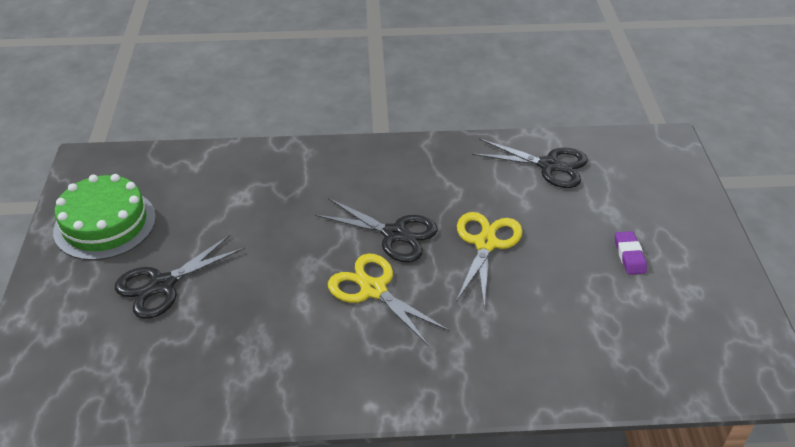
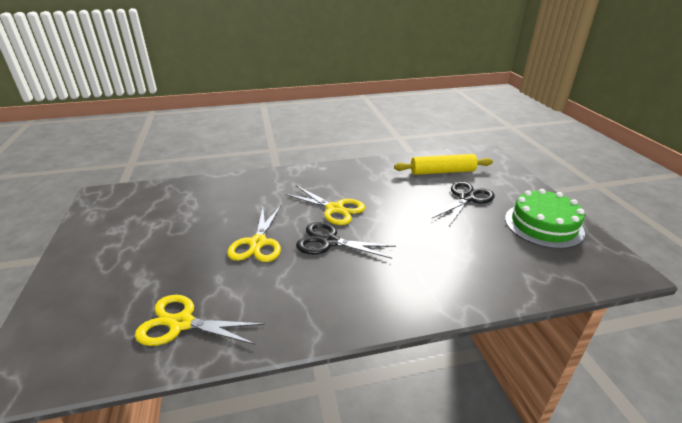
camera: 170 degrees right, 10 degrees down
(148, 358) = (442, 171): none -> yellow rolling pin
(549, 165) = (181, 323): black scissors -> yellow scissors
(629, 255) = (147, 247): purple eraser -> none

